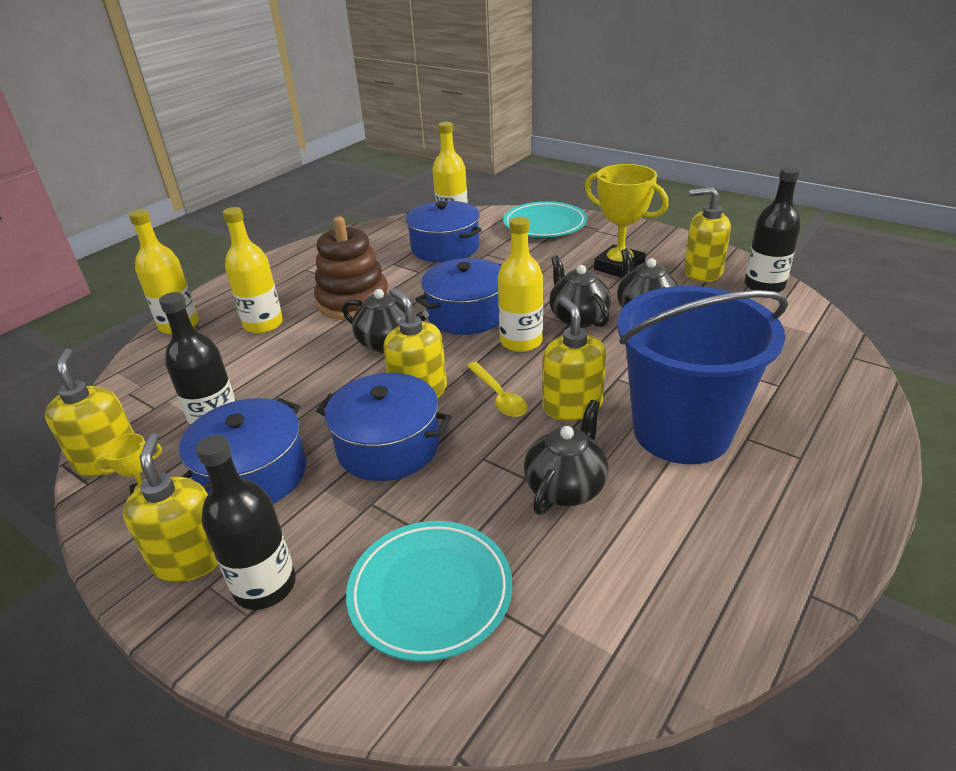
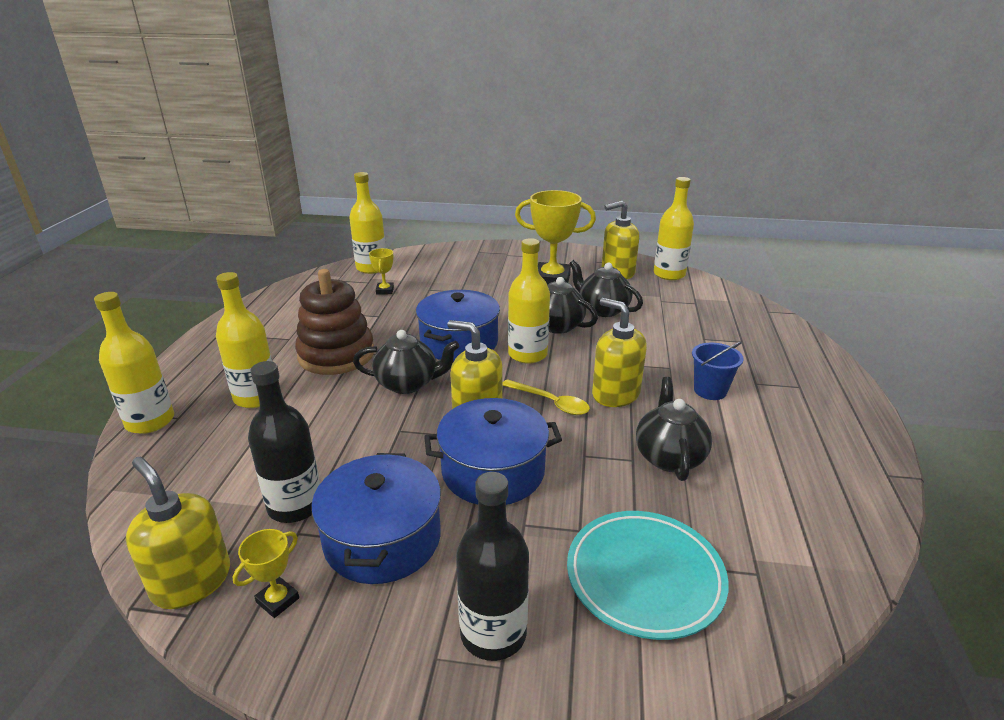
camera: 30 degrees left, 5 degrees down
(191, 558) = (391, 640): yellow soap dispenser -> none
(445, 247) = (385, 291): blue pot -> yellow trophy
(544, 224) = (459, 257): turquoise plate -> none
(681, 431) = (710, 390): blue bucket -> blue bucket, size x0.40
(764, 286) = (669, 274): black bottle -> yellow bottle

